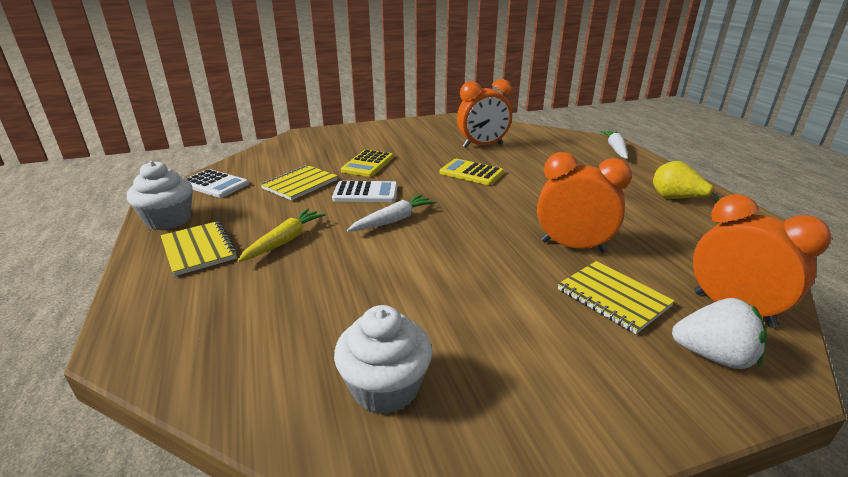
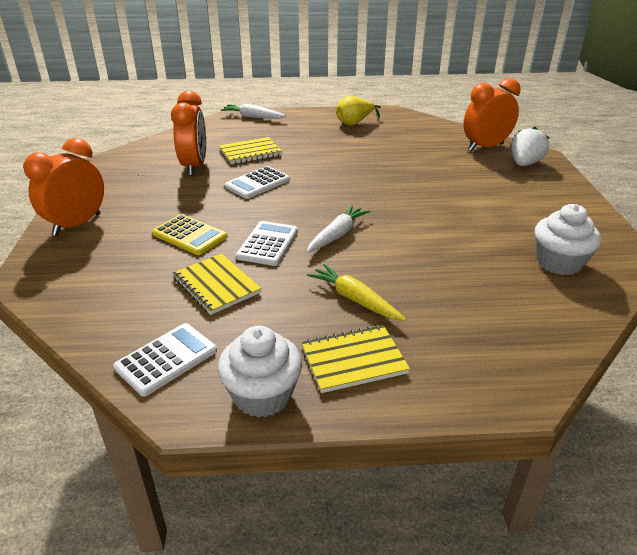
camera: 75 degrees left, 5 degrees up
(393, 220) = (337, 235): white carrot -> white carrot turned 60 degrees clockwise
(471, 173) = (257, 183): yellow calculator -> white calculator
(573, 246) = (407, 171): orange clock -> orange clock (77, 225)
(613, 298) = (471, 174): yellow notebook -> yellow notebook (250, 152)

